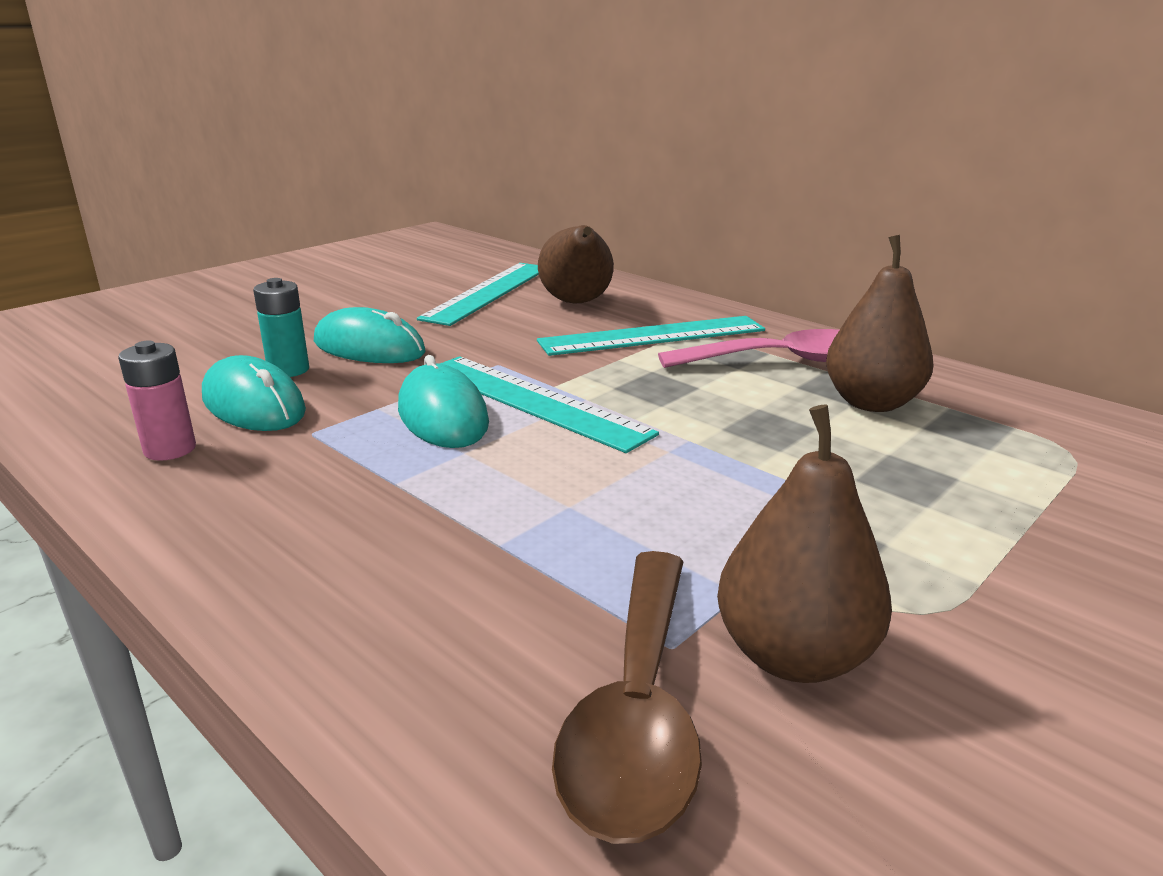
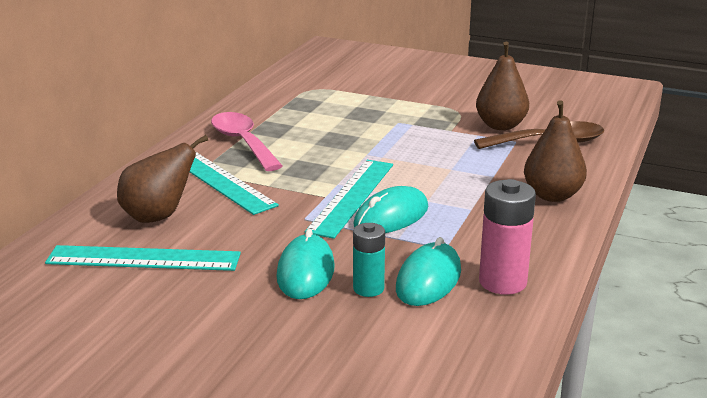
camera: 110 degrees left, 0 degrees up
(170, 449) = (502, 282): pink battery -> pink battery, size x1.55
(871, 403) = (289, 121): brown pear -> brown pear (552, 195)

